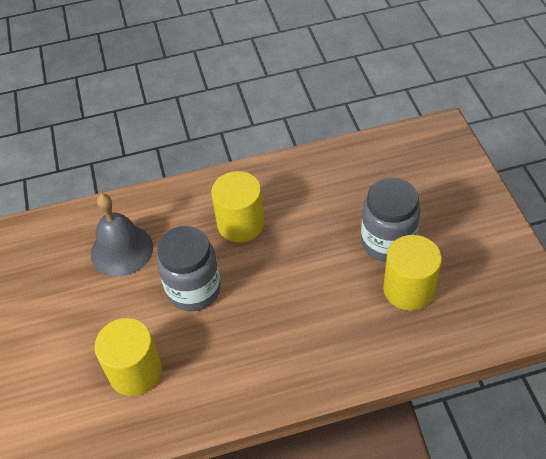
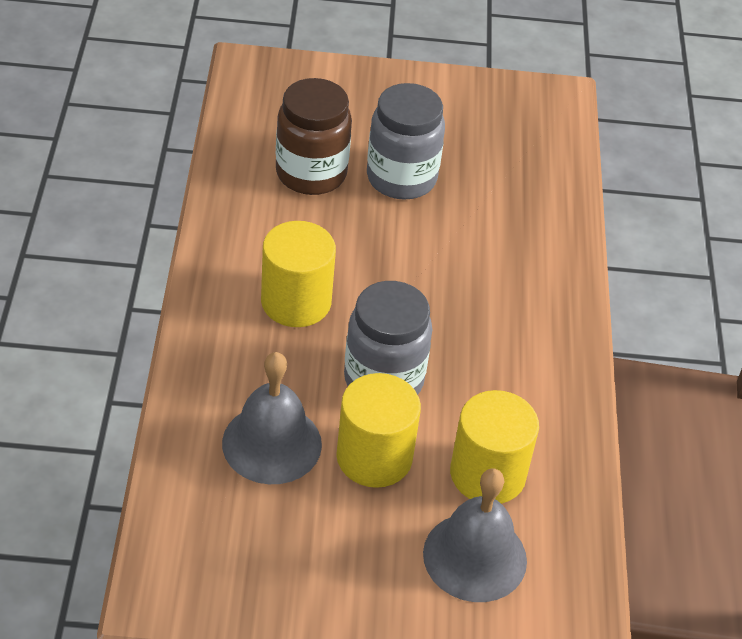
camera: 80 degrees left, 5 degrees down
(65, 383) = (475, 557): none -> grey bell
(361, 193) = (311, 173): none -> brown jar
(408, 289) = (478, 186): yellow cylinder -> yellow cylinder (374, 457)

